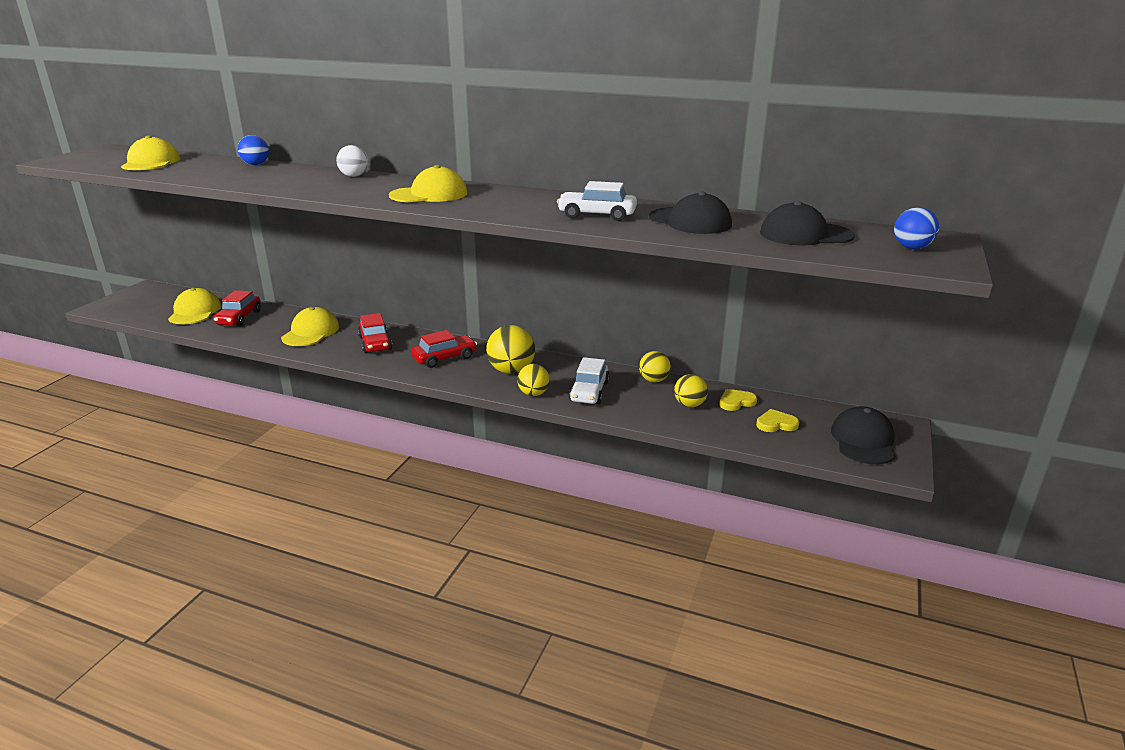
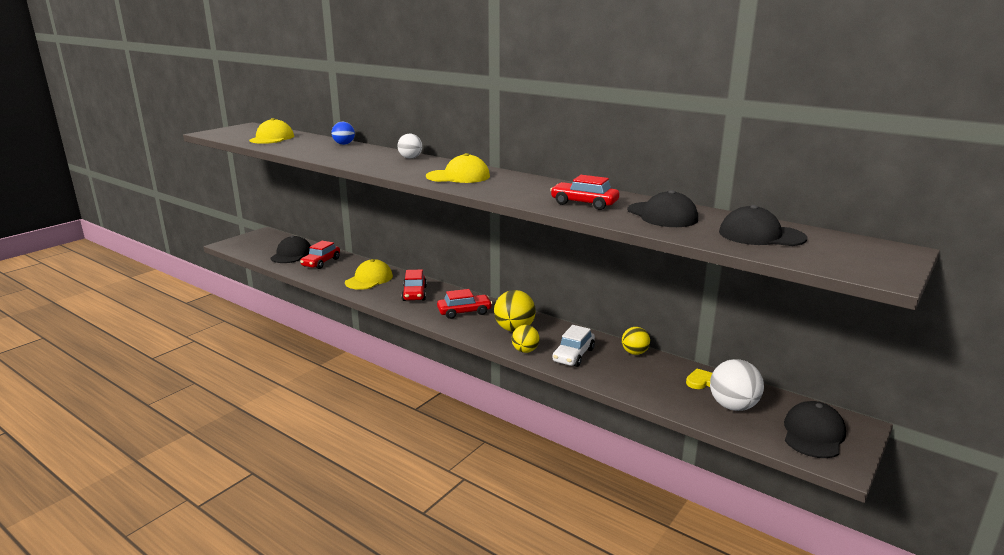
camera: 15 degrees right, 5 degrees down
(195, 312) = (291, 254): yellow cap -> black cap
(597, 215) = (584, 203): white car -> red car
(689, 405) = (658, 378): yellow ball -> none
(776, 424) = (733, 406): yellow heart -> white ball
(912, 248) = (858, 256): blue ball -> none

